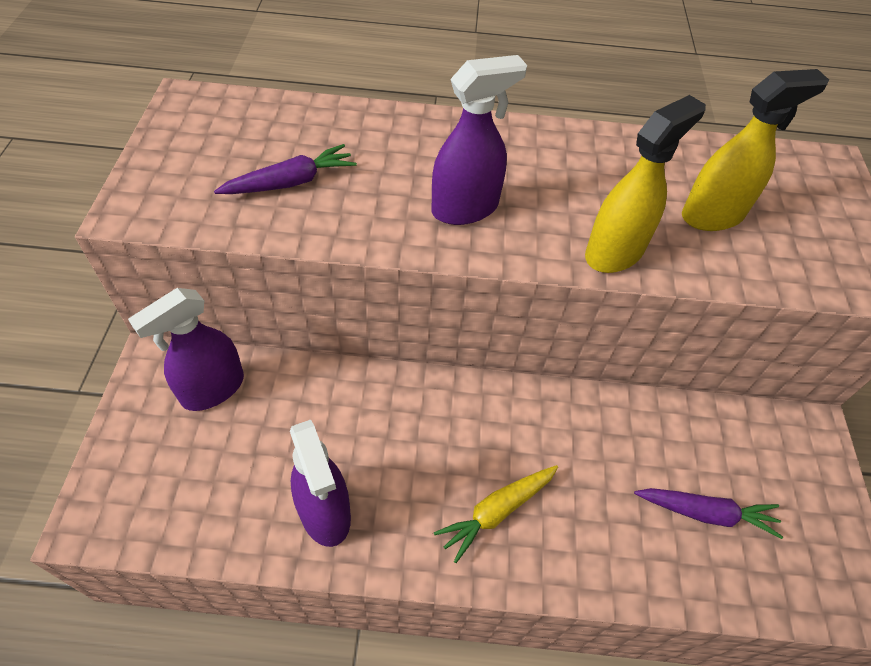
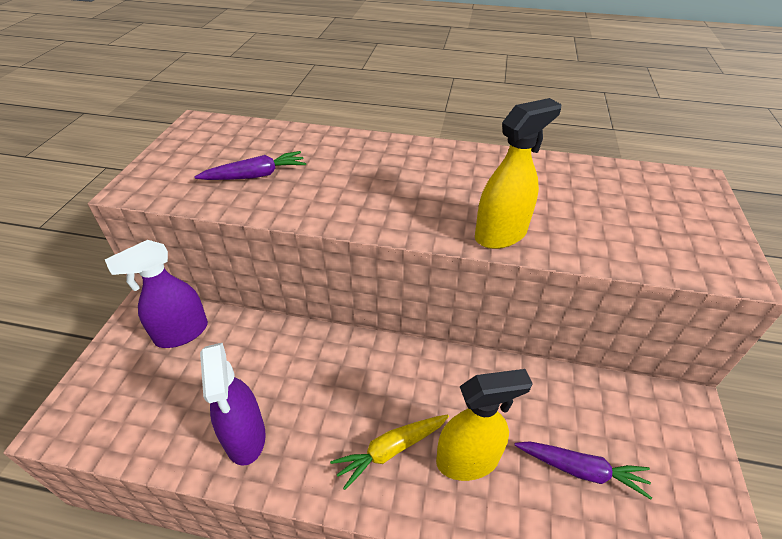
camera: 10 degrees right, 10 degrees down
(465, 208) = (385, 198): purple spray bottle -> none
(712, 215) = (589, 212): yellow spray bottle -> yellow spray bottle (468, 460)

